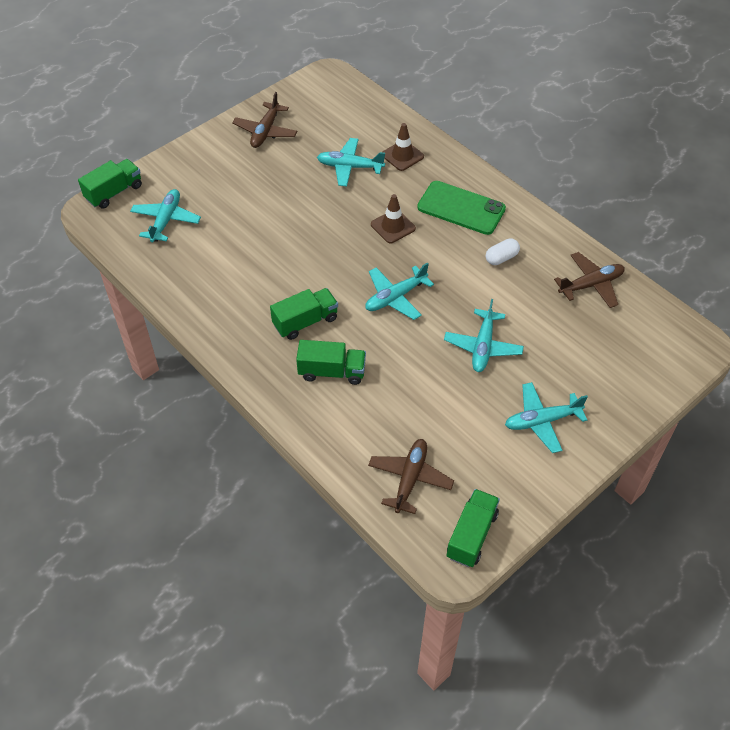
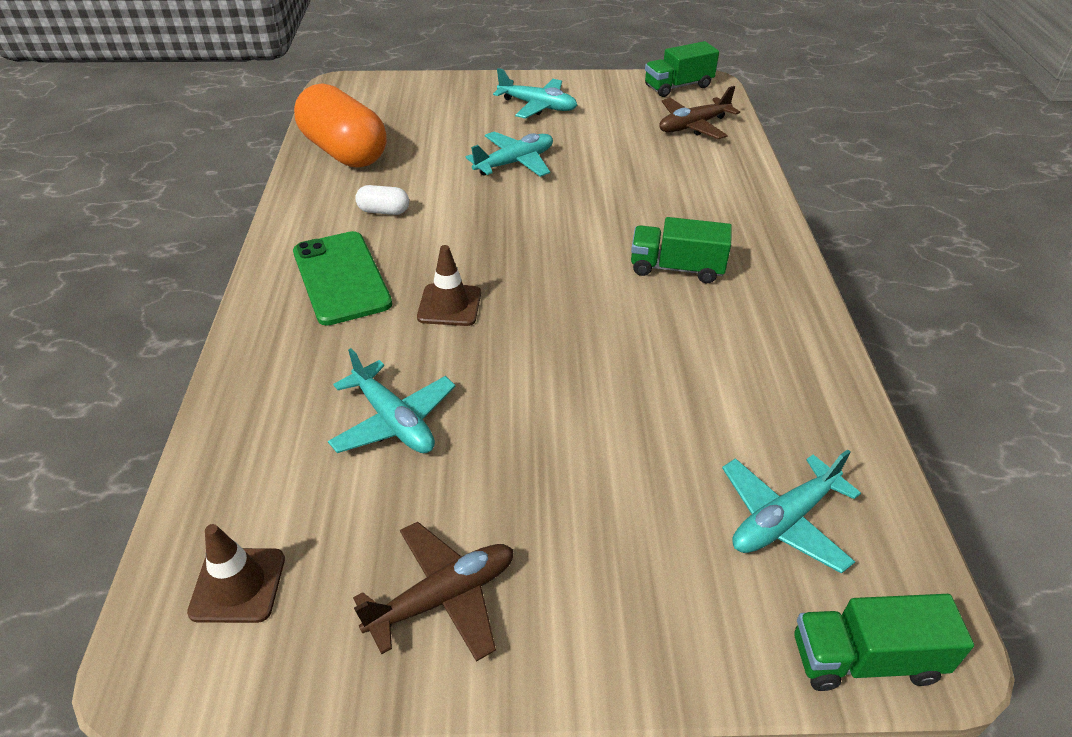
camera: 140 degrees left, 10 degrees down
(332, 371) = (690, 215): green truck -> none
(395, 297) = (545, 237): turquoise plane -> none
(402, 156) = (300, 388): brown traffic cone -> brown traffic cone (238, 585)
(591, 285) = (344, 152): brown plane -> orange capsule

